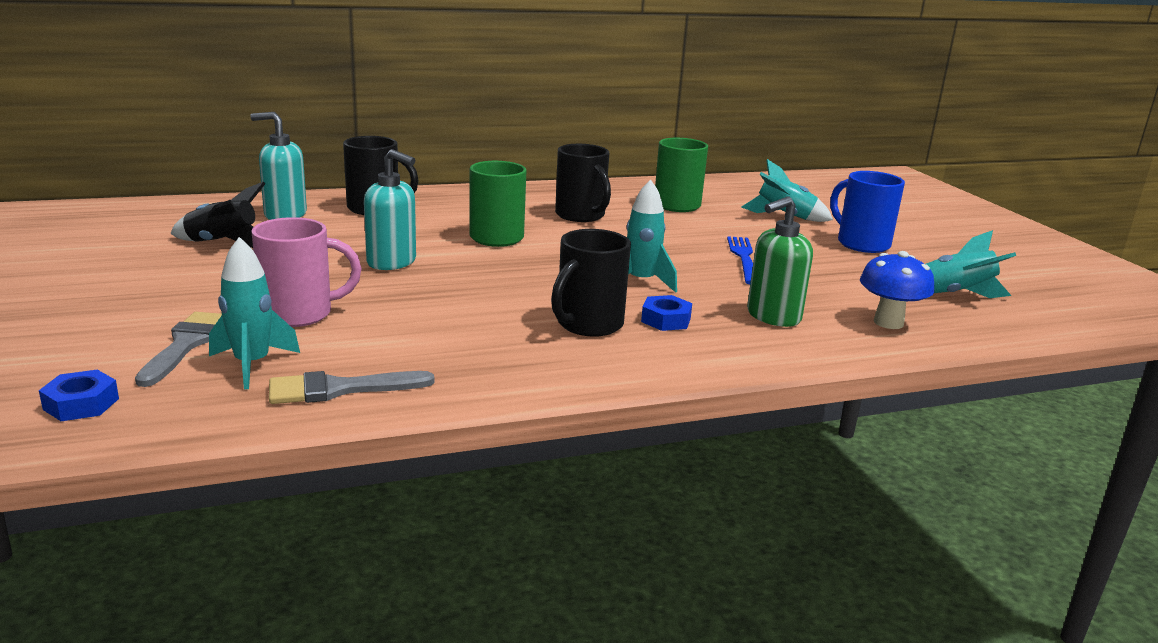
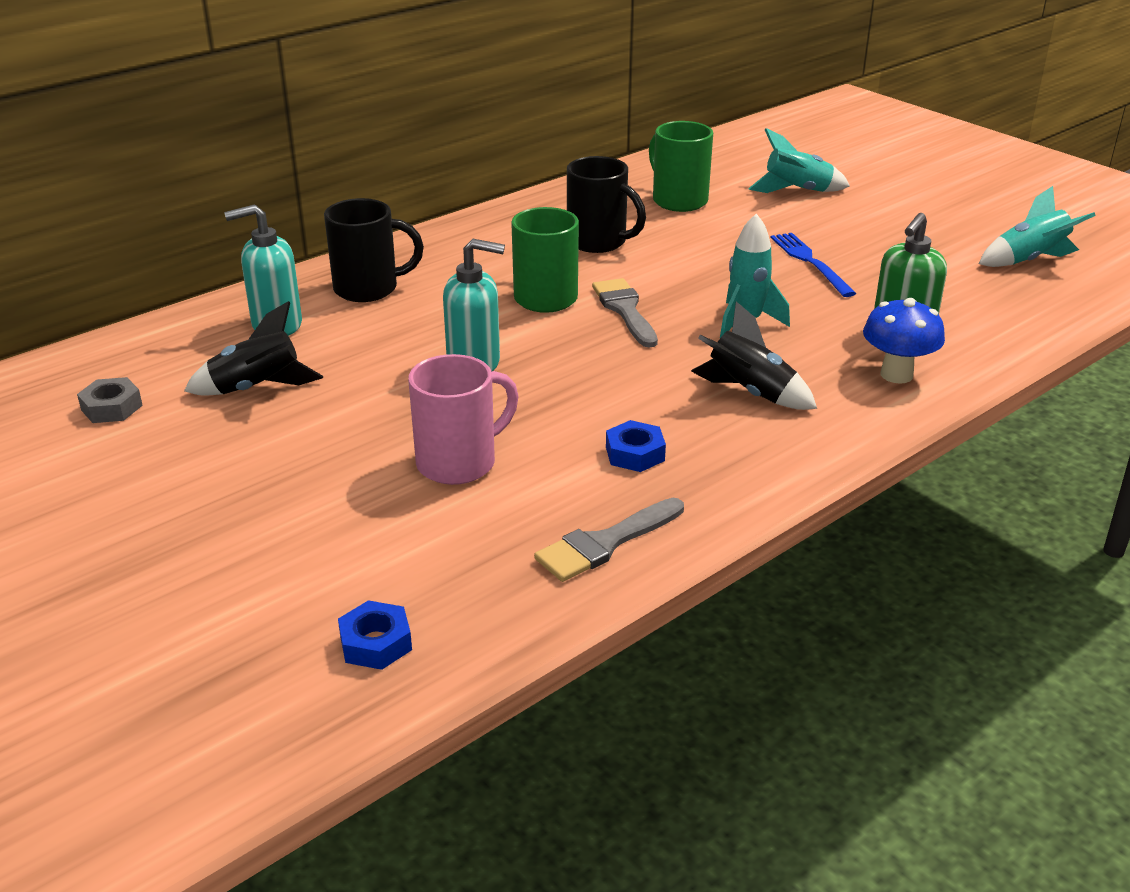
camera: 20 degrees left, 10 degrees up
(116, 233) = (112, 407): none -> grey nut
(186, 345) = (390, 538): grey brush -> grey brush (625, 310)
(252, 365) = (487, 541): turquoise rocket -> none
(588, 325) = (750, 393): black mug -> black rocket
(666, 320) = (813, 365): blue nut -> blue nut (635, 453)
(861, 244) = (898, 213): blue mug -> none
(888, 323) = (1003, 312): blue mushroom -> blue mushroom (896, 375)

